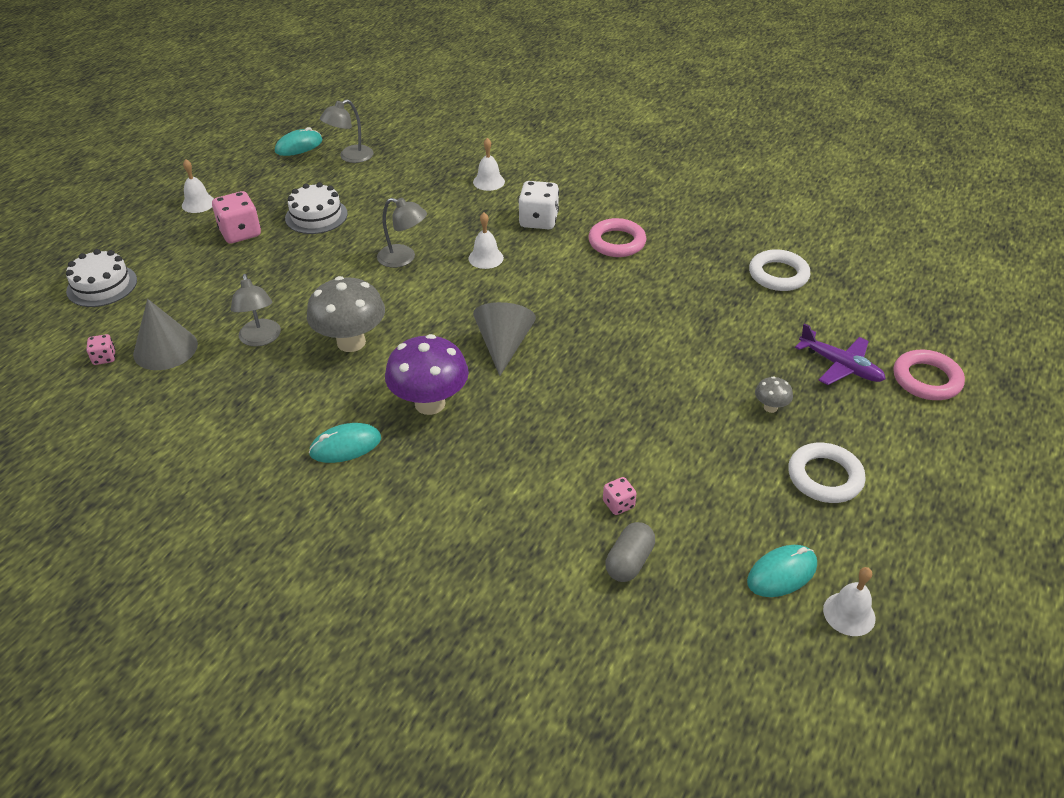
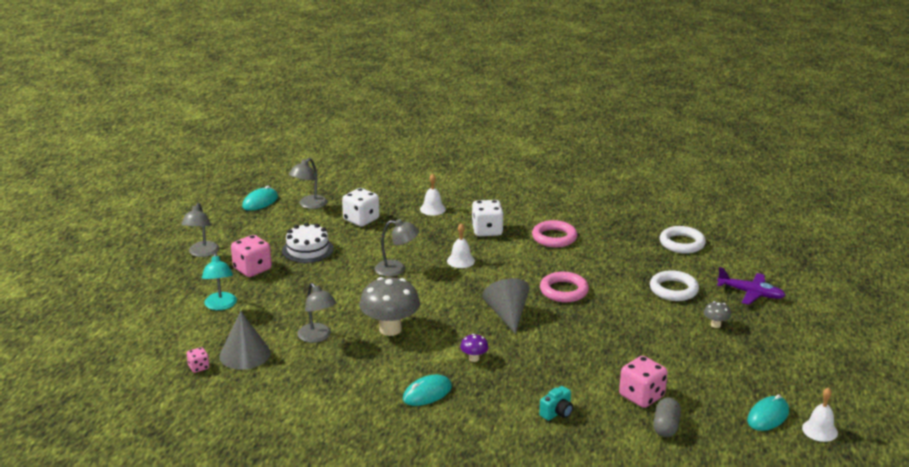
camera: 15 degrees left, 15 degrees down
(102, 285) = (160, 320): white cake -> none
(177, 277) = (220, 306): none -> turquoise lamp
(198, 203) = (202, 253): white bell -> grey lamp
(398, 185) = (361, 220): none -> white dice
(430, 404) = (474, 358): purple mushroom -> purple mushroom, size x0.45
(493, 509) = (557, 413): none -> turquoise camera
(618, 504) = (641, 396): pink dice -> pink dice, size x1.92
(824, 477) = (770, 359): white ring -> white ring (673, 290)
(926, 379) = (811, 293): pink ring -> pink ring (564, 291)

